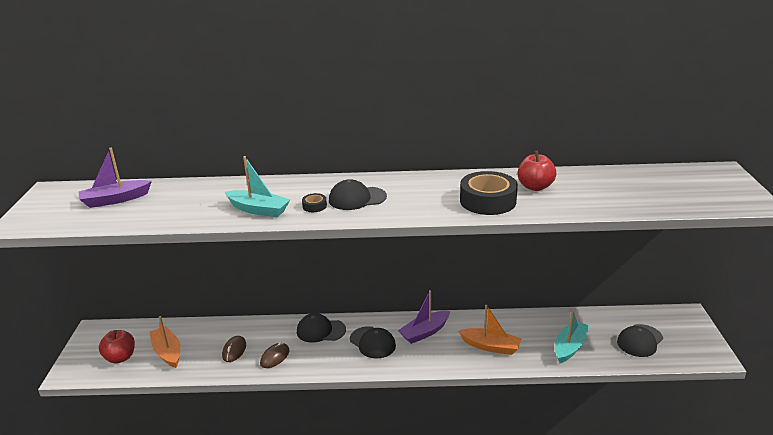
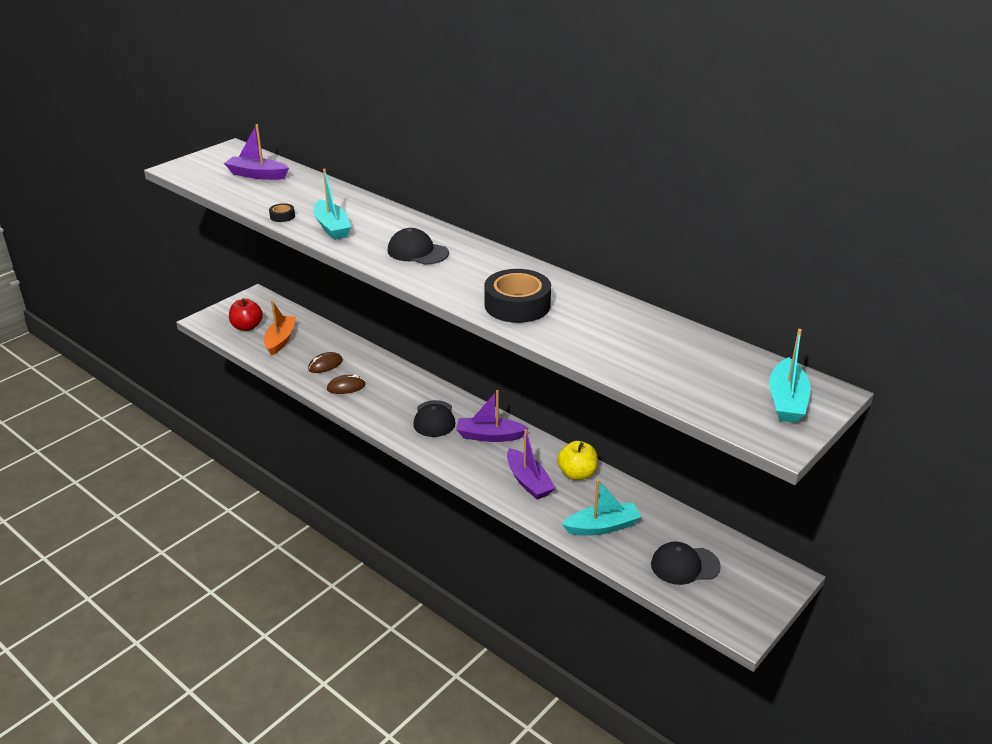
camera: 40 degrees right, 5 degrees up
(314, 206) = (375, 243): black tape -> black tape (282, 216)
(320, 330) = (408, 386): black cap -> none
(490, 346) = (528, 481): orange boat -> purple boat
(509, 324) = (577, 474): none -> yellow apple
(535, 187) = (586, 313): red apple -> none
(716, 183) = (787, 401): none -> turquoise boat

